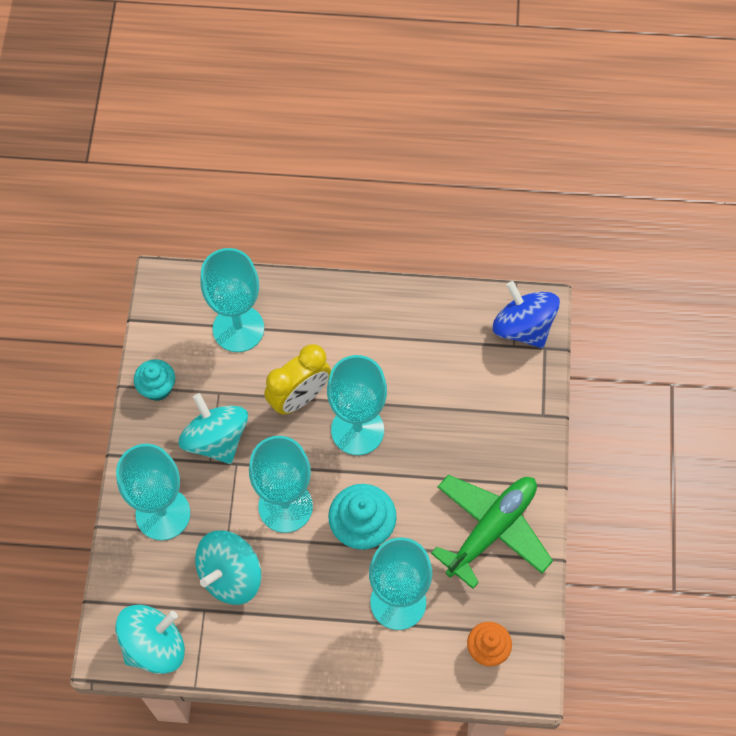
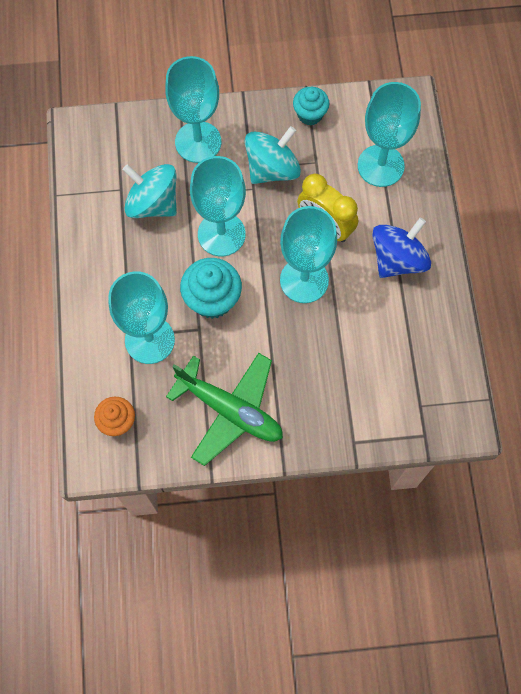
camera: 80 degrees right, 5 degrees up
(154, 646) = (85, 159): turquoise spinning top -> none
(523, 327) = (442, 412): blue spinning top -> blue spinning top (398, 259)

